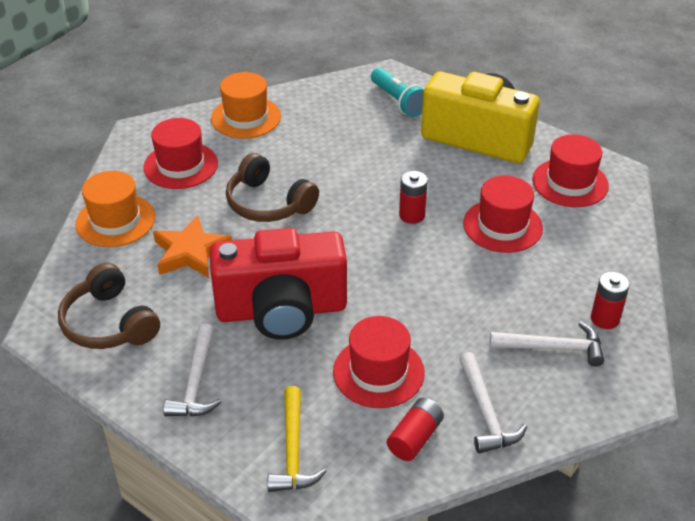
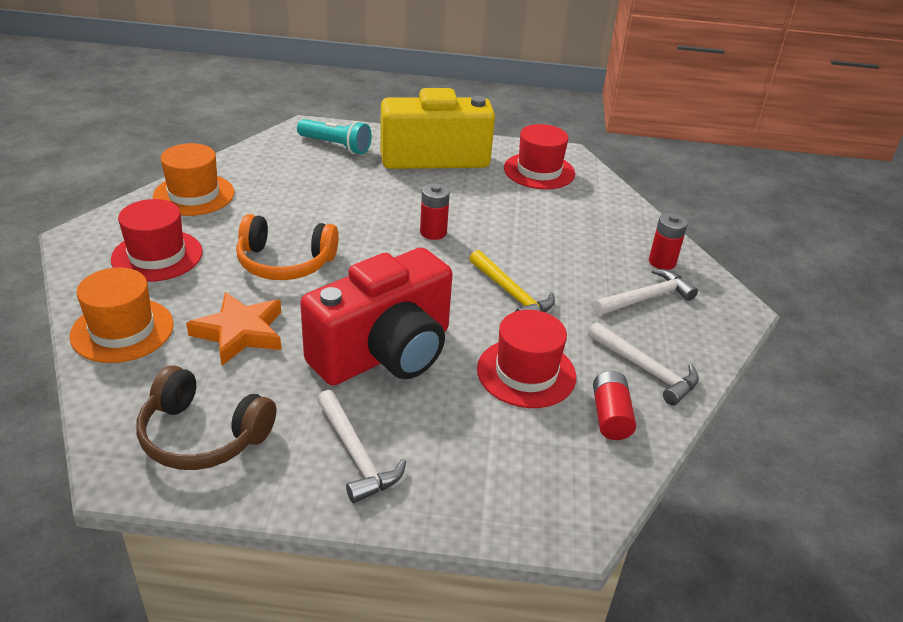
camera: 35 degrees left, 5 degrees down
(268, 203) = (285, 263): brown headphones -> orange headphones
(293, 450) = (514, 477): yellow hammer -> yellow hammer (511, 294)
(502, 226) = (517, 218): red hat -> none

